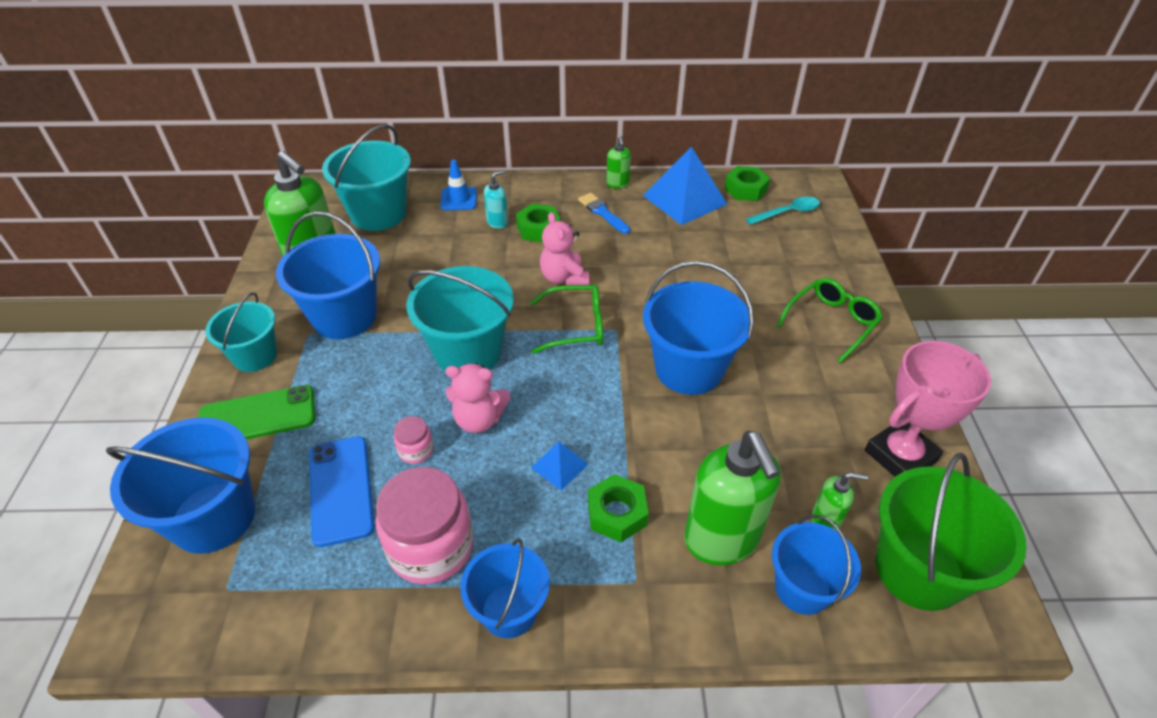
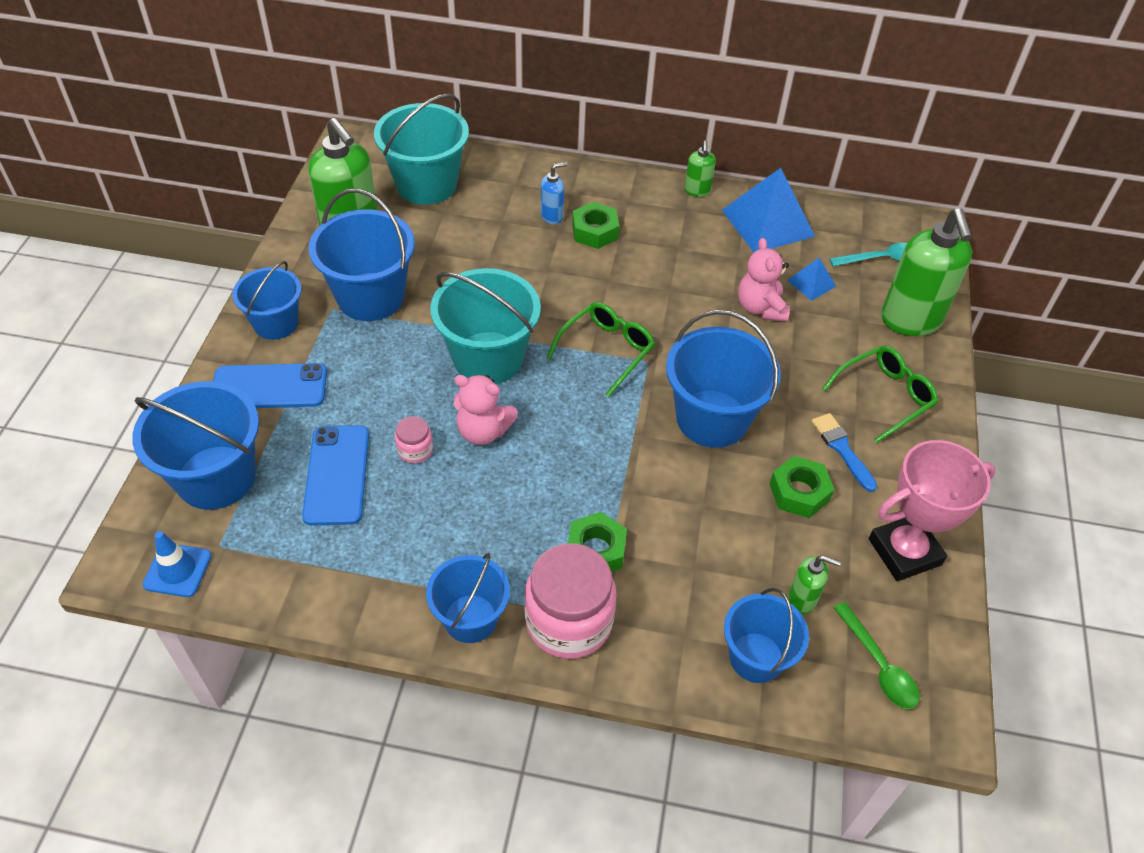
camera: 10 degrees right, 5 degrees up
(255, 356) = (276, 323): turquoise bucket -> blue bucket
(257, 417) = (269, 387): green phone -> blue phone
(431, 547) = (411, 546): pink jar -> pink jar (569, 621)
(458, 199) = (516, 181): blue traffic cone -> blue traffic cone (177, 570)
(497, 222) = (552, 216): turquoise soap dispenser -> blue soap dispenser
(559, 465) = (551, 493): blue pyramid -> blue pyramid (811, 283)
(564, 278) = (607, 294): pink teddy bear -> pink teddy bear (760, 308)
(576, 326) = (606, 350): green glasses -> green glasses turned 60 degrees counterclockwise
(602, 212) = (670, 223): blue brush -> blue brush (842, 449)
(721, 540) = (691, 596): green soap dispenser -> green soap dispenser (910, 320)
(745, 189) = (842, 221): green nut -> green nut (799, 492)
(919, 570) = (879, 665): green bucket -> green spoon

